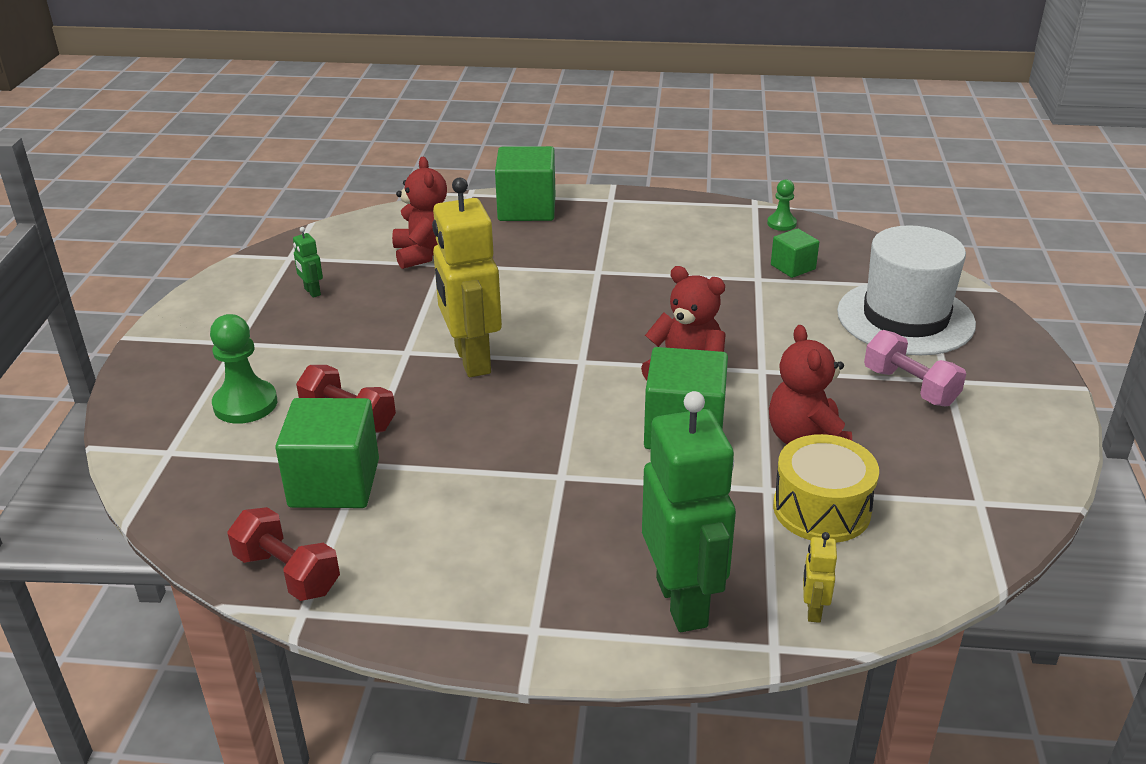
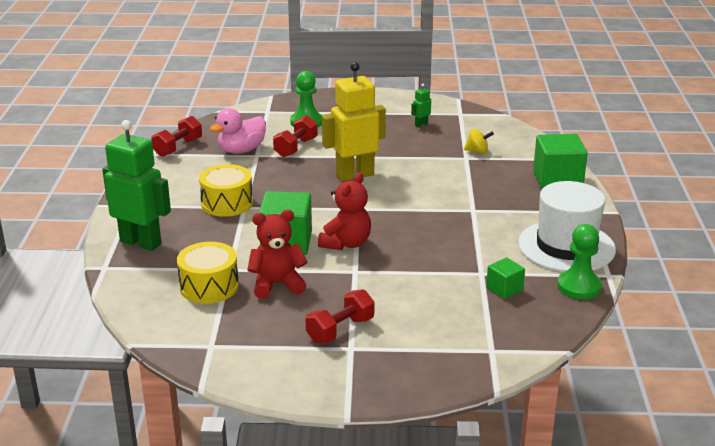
camera: 85 degrees right, 5 degrees down
(334, 483) = (241, 150): green cube -> pink duck
(424, 254) = (477, 151): red teddy bear -> yellow spinning top
(545, 496) = (227, 203): none -> yellow drum
(683, 602) = (141, 242): green robot -> green robot turned 135 degrees counterclockwise
(781, 223) = (579, 287): green pawn -> green pawn, size x1.72
(813, 610) = (127, 279): yellow robot -> none
(905, 318) = (437, 337): white hat -> white hat (566, 246)
(910, 387) = (340, 330): pink dumbbell -> red dumbbell

